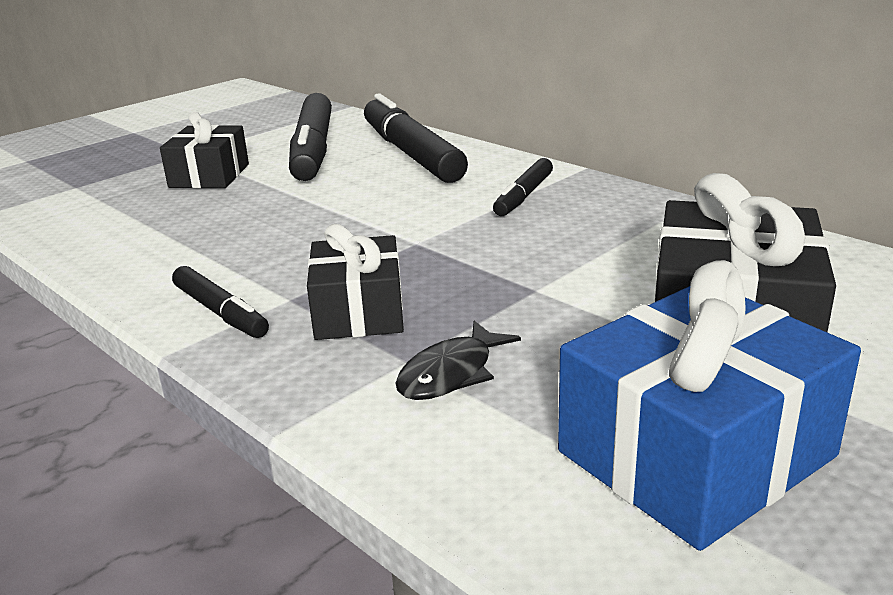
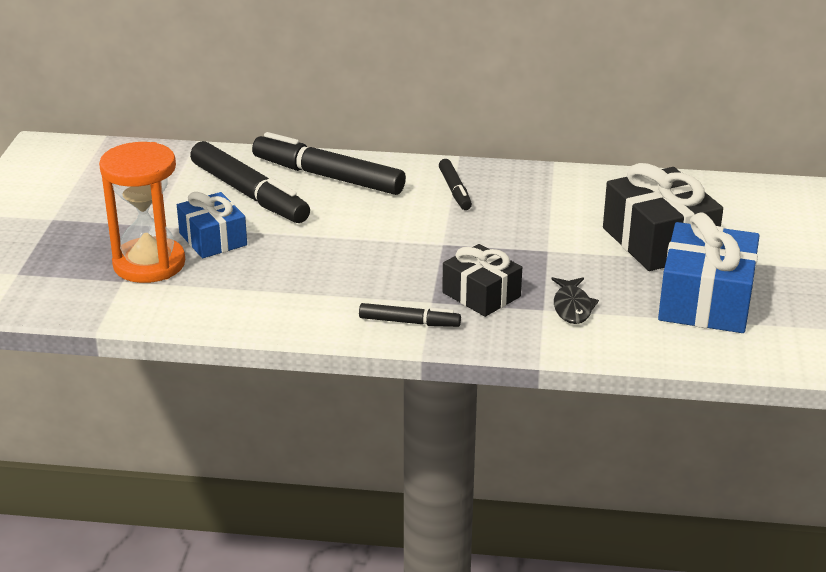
camera: 40 degrees left, 5 degrees up
(121, 180) = (149, 264): none -> orange hourglass
(209, 176) = (213, 239): black gift -> blue gift

